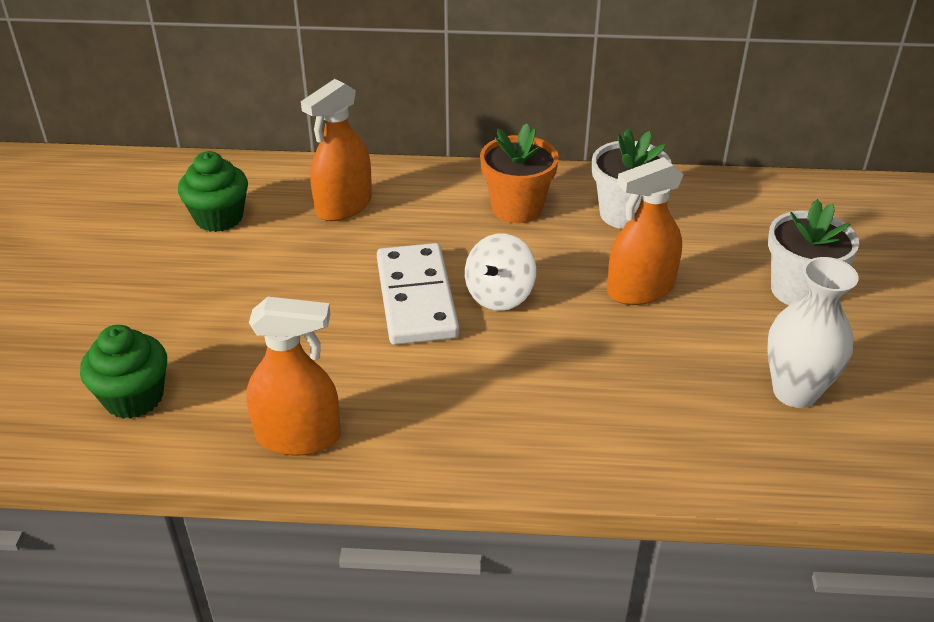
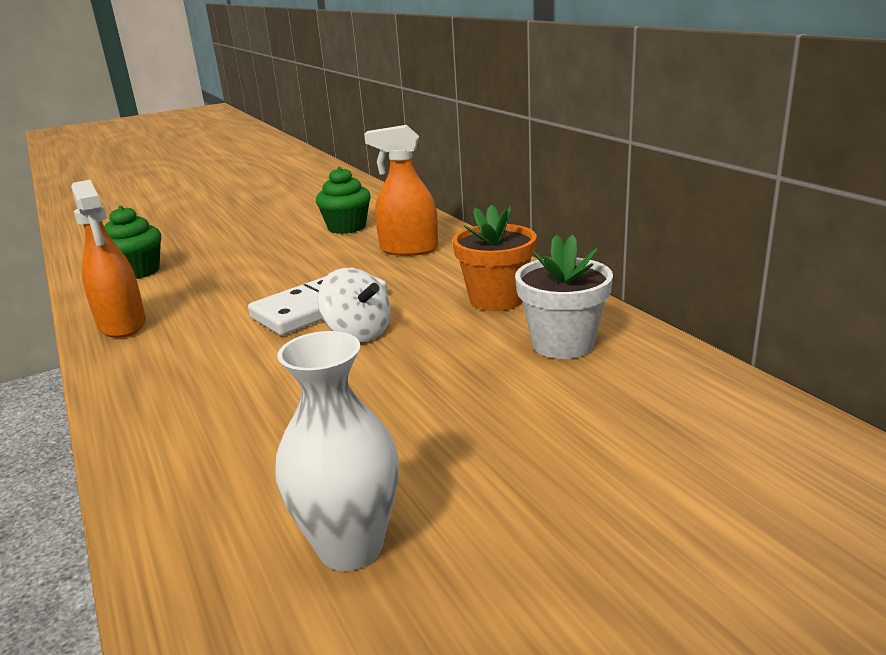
camera: 60 degrees right, 15 degrees down
(499, 295) = (358, 333): white spinning top -> white spinning top turned 135 degrees counterclockwise
(640, 290) = (443, 390): orange spray bottle -> none
(798, 290) = (569, 490): white flower pot -> none

